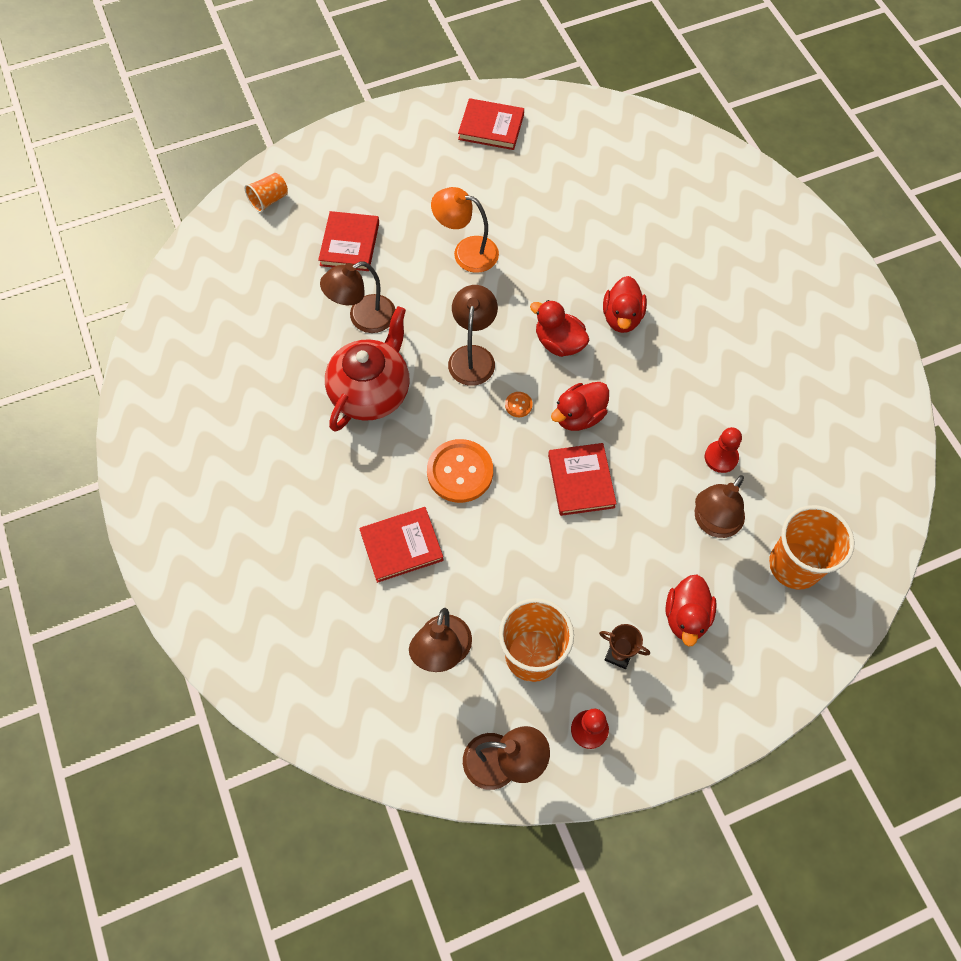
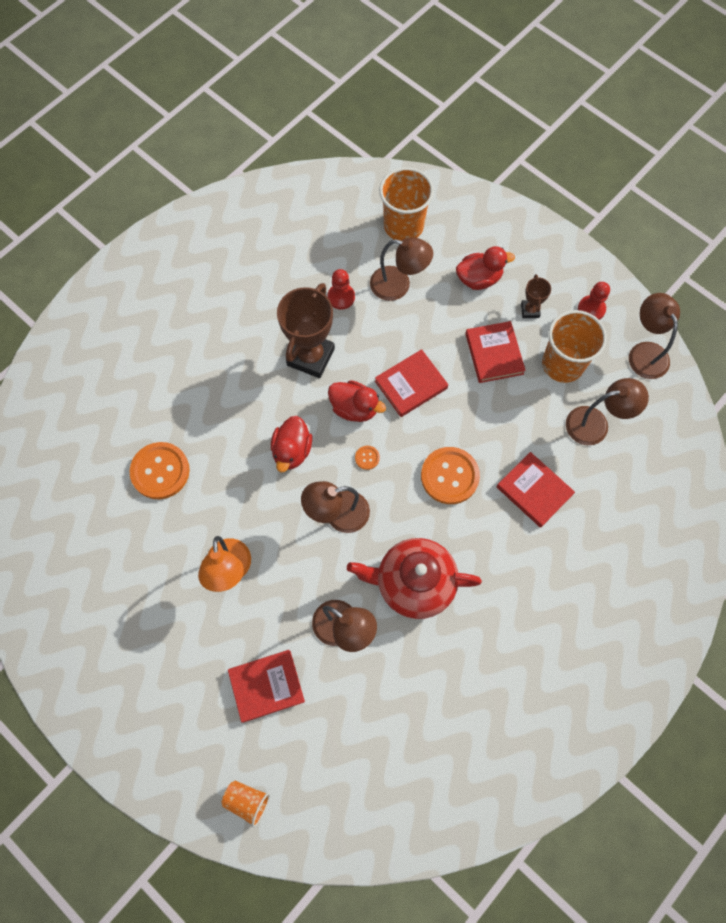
camera: 115 degrees left, 5 degrees up
(491, 127) = (65, 616): red book -> red book (494, 354)
(591, 231) = (160, 471): none -> orange button
(622, 317) = (244, 411): red duck -> none
(658, 399) = (311, 357): none -> brown trophy

